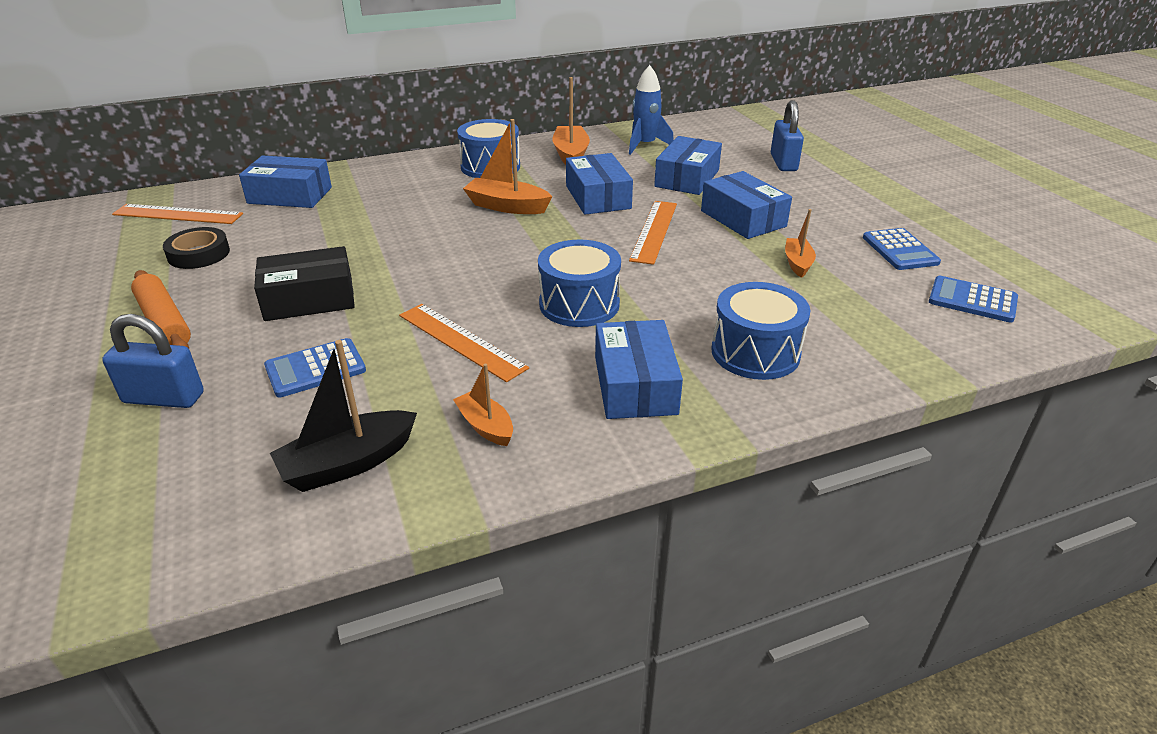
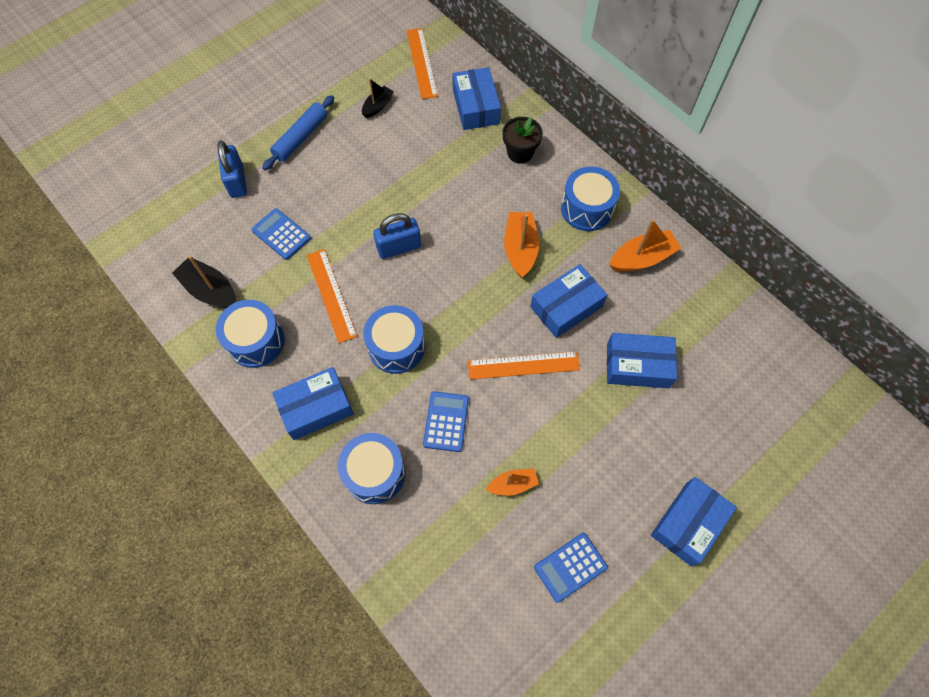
camera: 70 degrees right, 30 degrees up
(164, 322) = (301, 137): orange rolling pin -> blue rolling pin
(199, 254) = (378, 106): black tape -> black boat
(309, 299) = (348, 193): black box -> none
(383, 184) = (520, 153): none -> black flower pot
(461, 341) = (331, 295): orange ruler -> orange ruler turned 45 degrees counterclockwise
(485, 426) = (256, 341): orange boat -> blue drum
(645, 145) = (696, 311): blue rocket -> none
(743, 218) = (576, 428): blue box -> blue box (688, 523)
(783, 163) = (717, 443): blue padlock -> blue padlock (399, 247)
(972, 300) = (503, 629): blue calculator -> blue calculator (446, 421)

